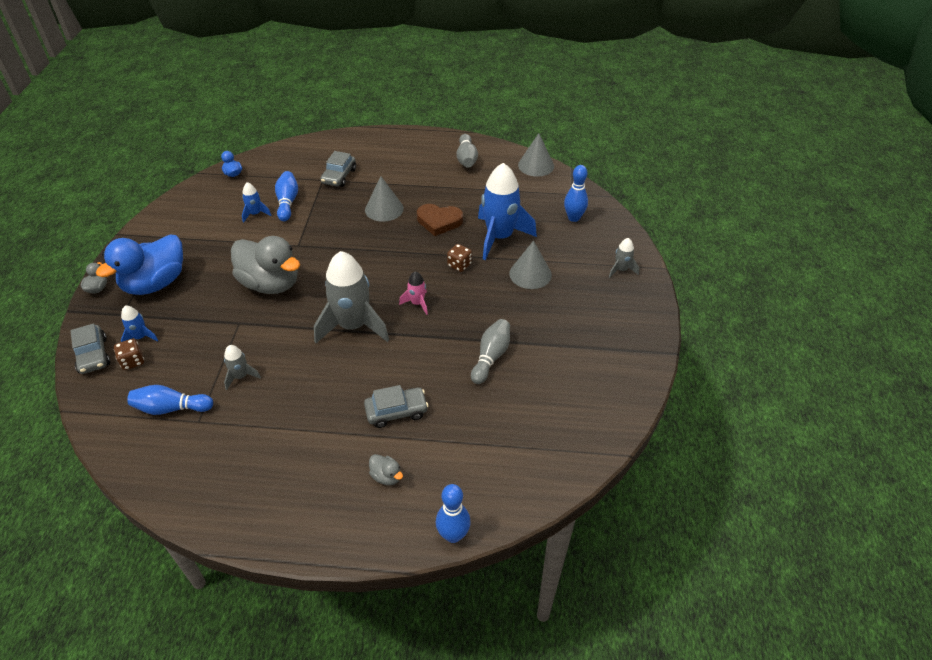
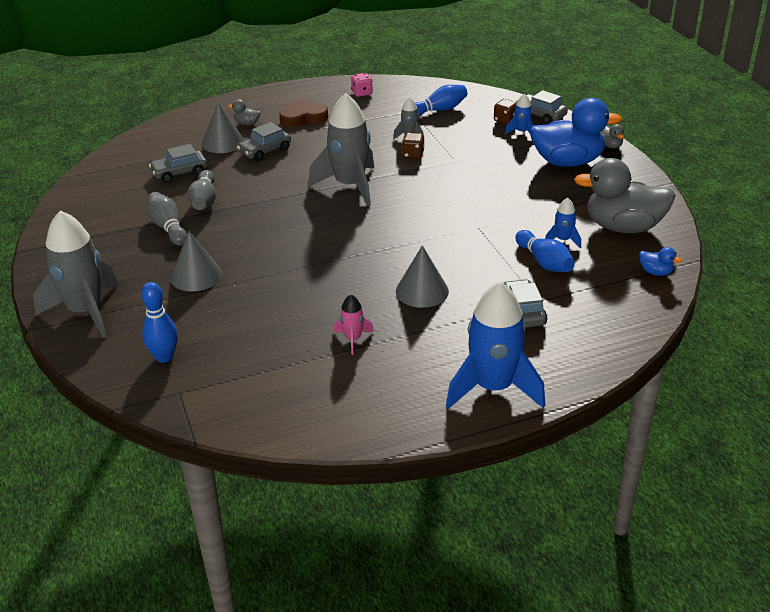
camera: 155 degrees right, 10 degrees down
(155, 283) = (567, 162): blue duck -> blue duck turned 75 degrees clockwise
(214, 485) = (362, 93): none -> pink dice
(270, 284) = (462, 191): grey duck -> grey duck (623, 227)
(417, 303) = (303, 217): pink rocket -> pink rocket (353, 339)
(439, 221) = (341, 298): brown heart -> brown heart (303, 117)
(453, 535) = (182, 115): blue bowling pin -> none
(459, 265) = (283, 260): brown dice -> brown dice (413, 155)
(466, 159) = (369, 399): grey bowling pin -> grey bowling pin (168, 228)
(499, 237) = (253, 303): blue rocket -> blue rocket (493, 388)
(499, 410) = (179, 173): none -> grey car
(536, 165) = (253, 424): grey cone -> grey cone (223, 142)
(621, 270) = (85, 311): grey rocket -> grey rocket, size x2.20

